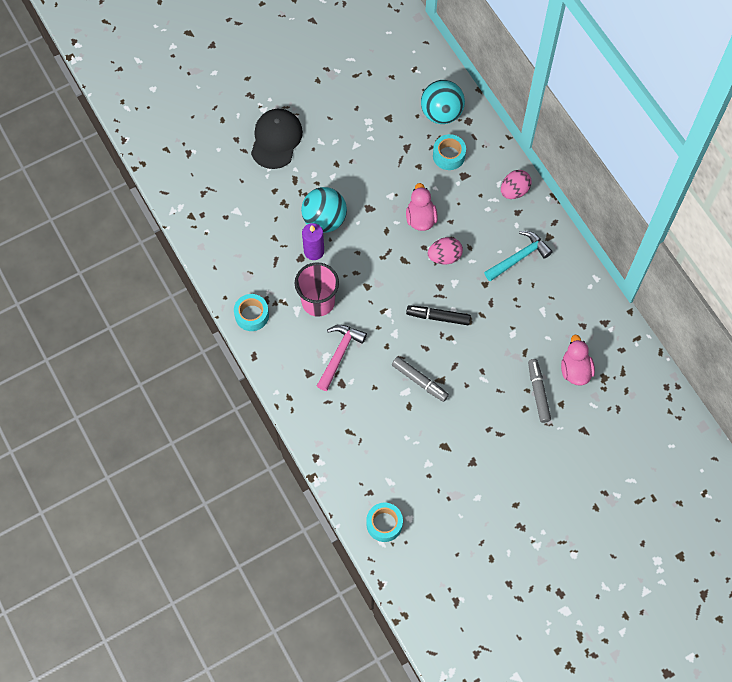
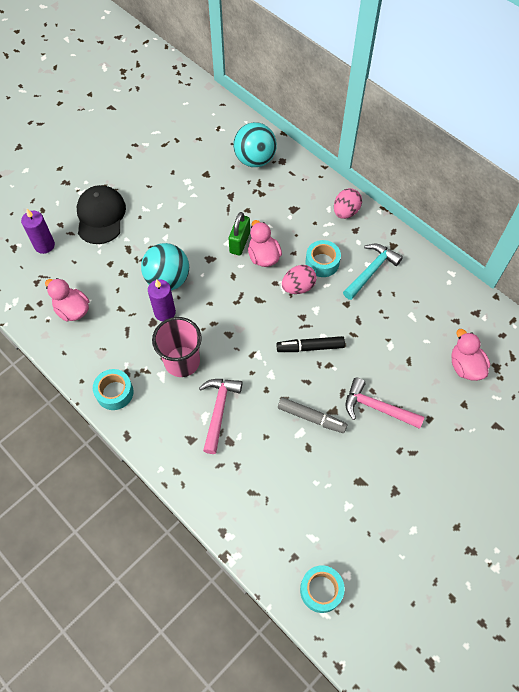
camera: 15 degrees left, 5 degrees down
(217, 157) = (44, 245): none -> purple candle
(230, 228) = (72, 310): none -> pink duck
(402, 199) = (239, 243): none -> green padlock
(448, 155) = (273, 194): turquoise tape -> turquoise tape (322, 262)
(481, 387) = (377, 407): none -> pink hammer
(538, 393) = (437, 399): grey marker -> none

